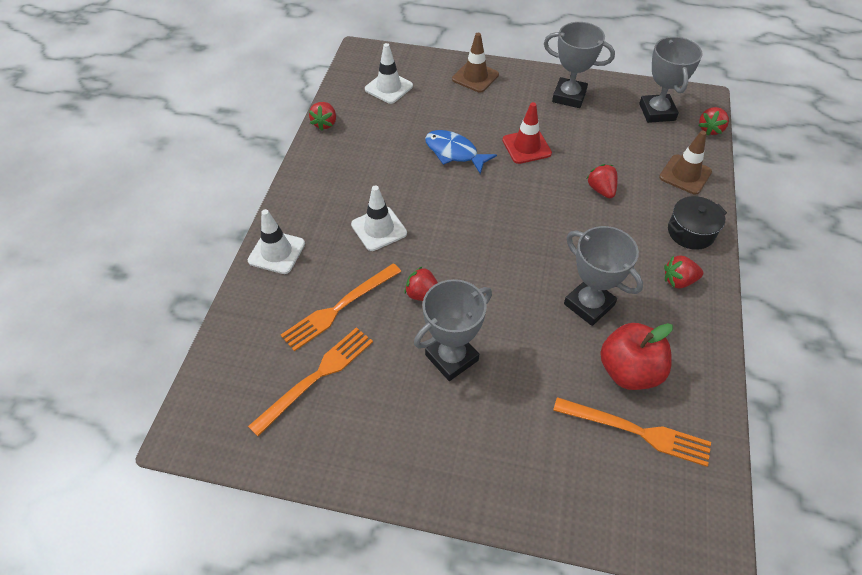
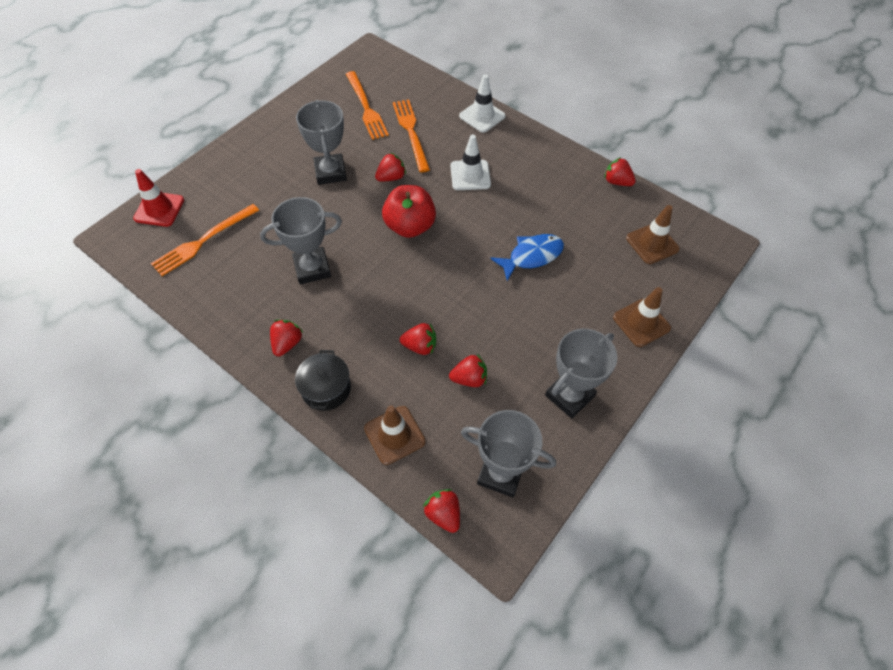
camera: 115 degrees right, 5 degrees up
(389, 87) = (652, 243): white traffic cone -> brown traffic cone
(526, 147) = (510, 315): red traffic cone -> red traffic cone (159, 209)
(603, 151) = (469, 378): none -> red strawberry
(629, 371) = (244, 262): red apple -> red apple (410, 226)

